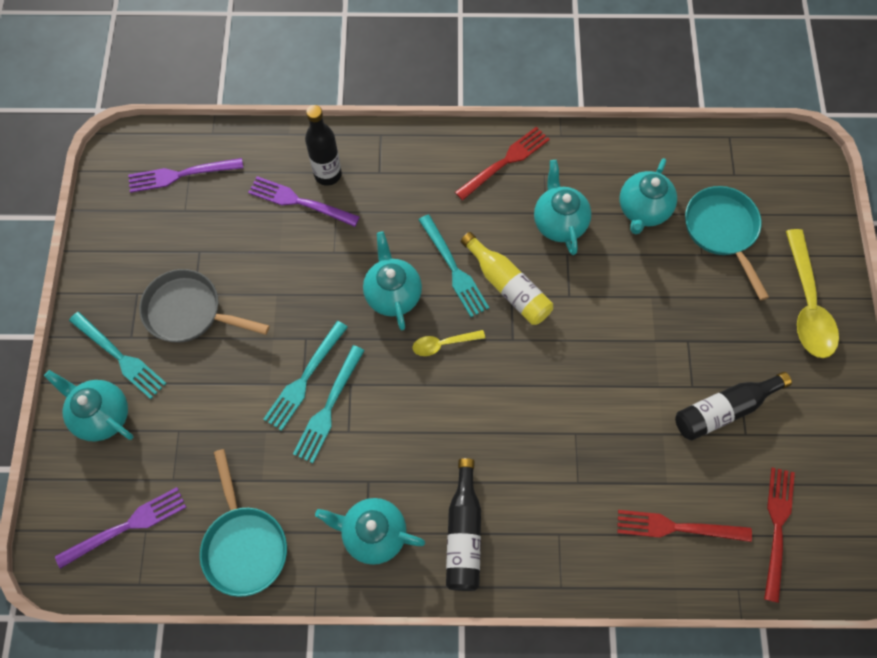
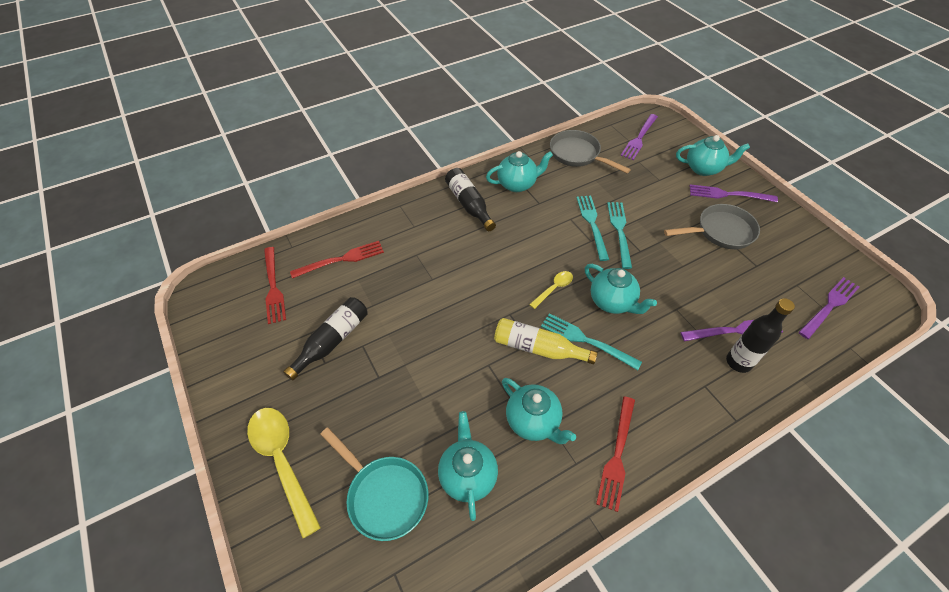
camera: 150 degrees right, 15 degrees down
(120, 357) = (728, 194): turquoise fork -> purple fork
(244, 545) = (577, 155): turquoise pan -> grey pan

